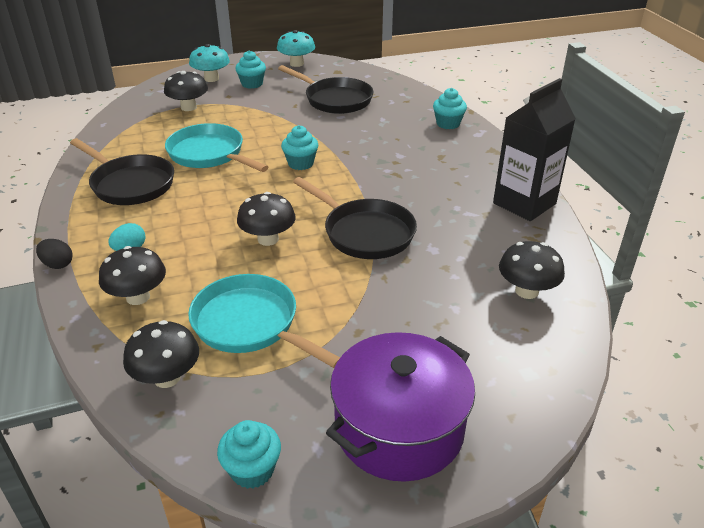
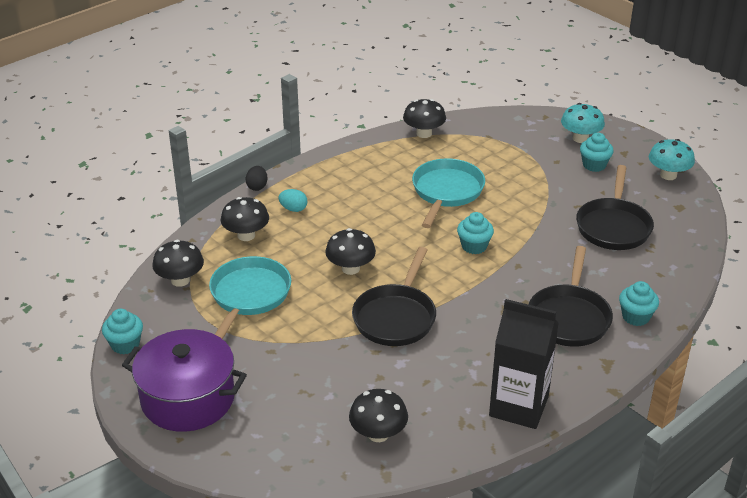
camera: 65 degrees right, 0 degrees up
(130, 184) = (371, 172): black pan -> black pan (569, 317)
(188, 107) = (514, 149): black mushroom -> black mushroom (424, 133)

